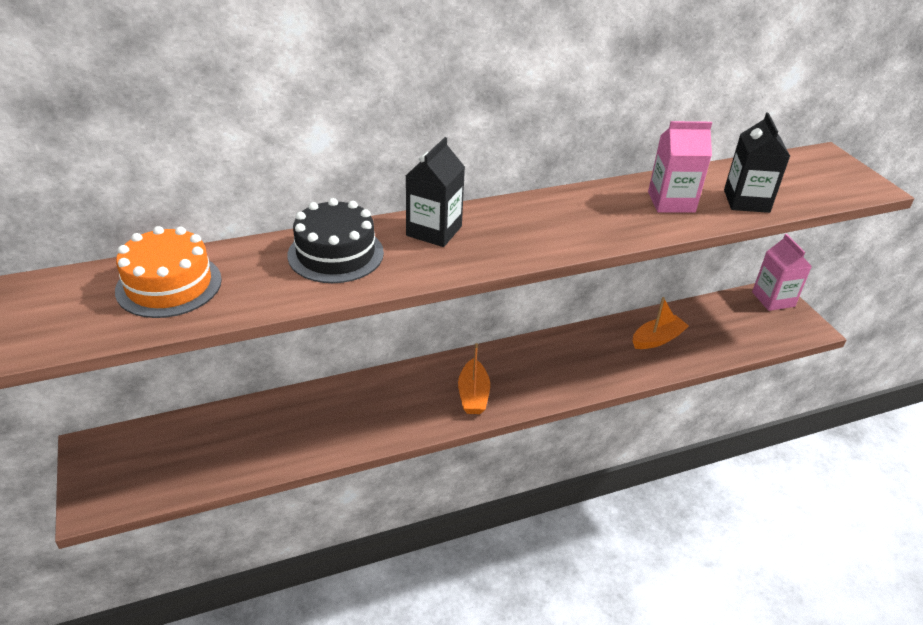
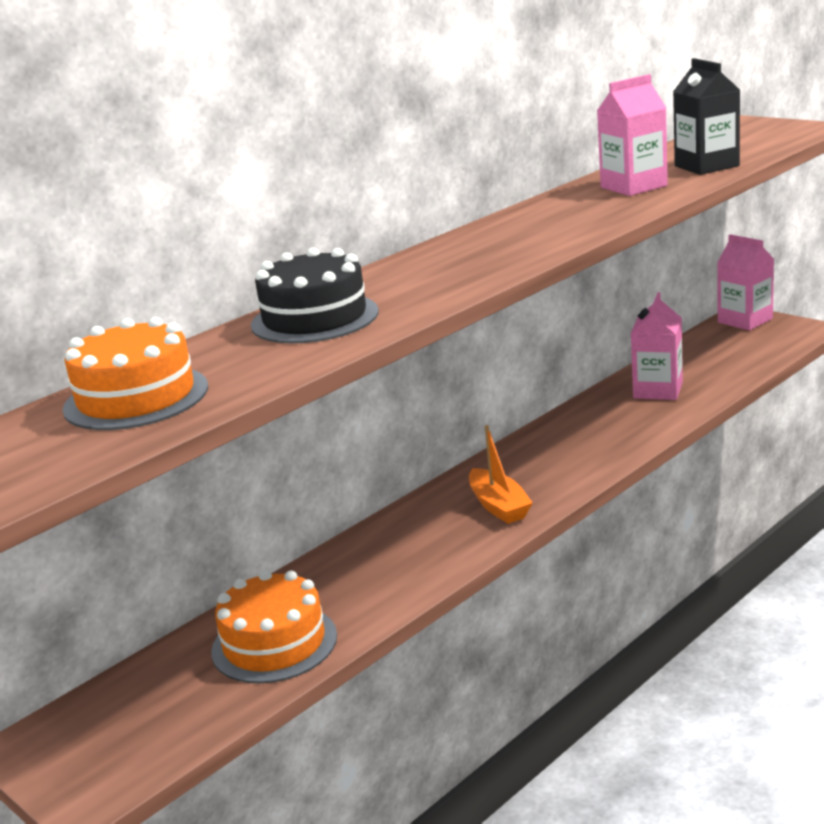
camera: 20 degrees left, 15 degrees down
(263, 441) = (274, 643): none -> orange cake
(434, 231) = (407, 273): black carton -> none
(657, 339) = (658, 390): orange boat -> pink carton

